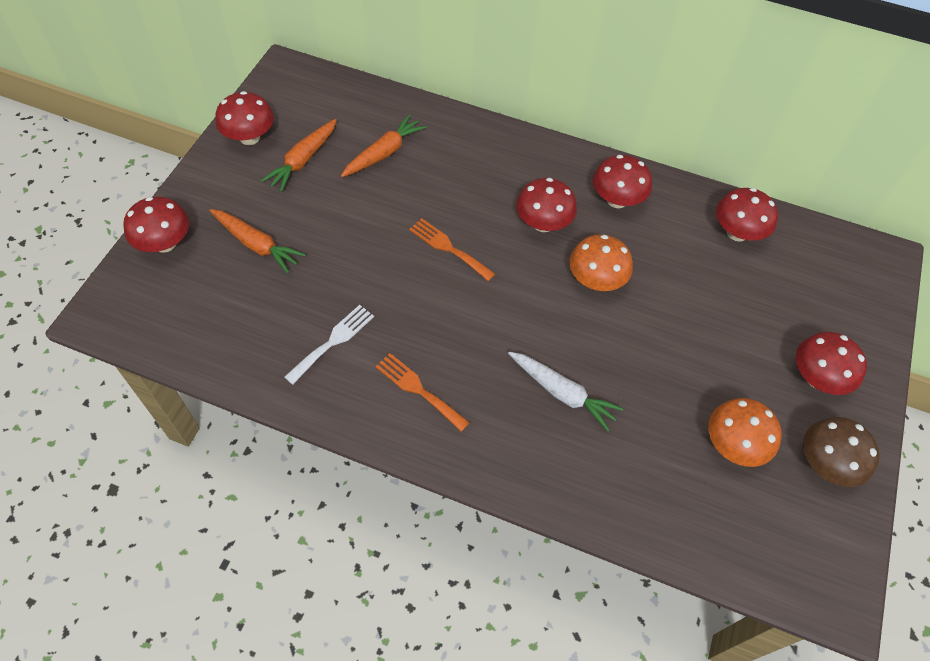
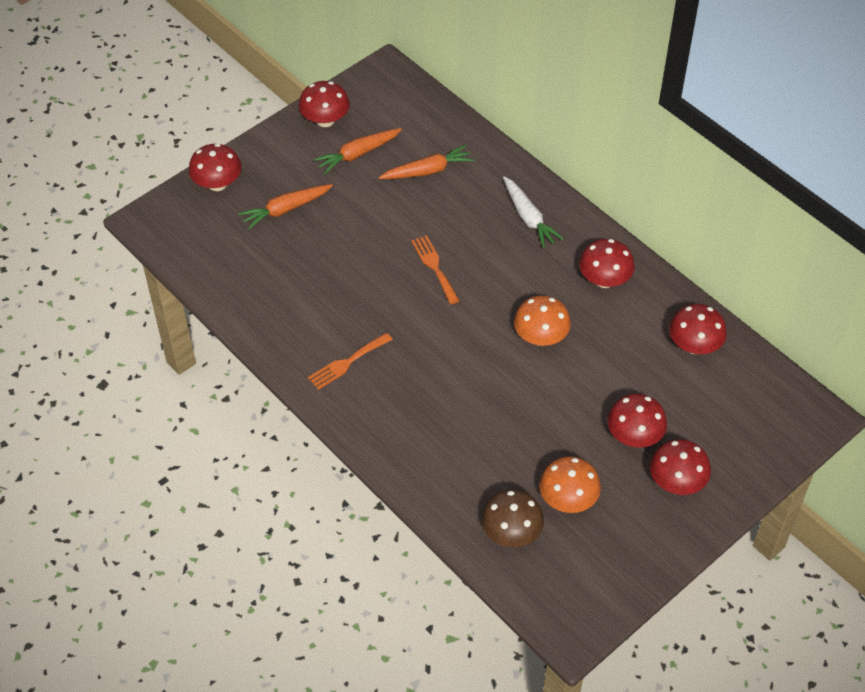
camera: 30 degrees right, 5 degrees down
(257, 245) = (285, 210): orange carrot -> orange carrot turned 90 degrees clockwise
(333, 341) = (303, 303): white fork -> none
(418, 389) = (347, 363): orange fork -> orange fork turned 105 degrees counterclockwise
(543, 223) = (526, 276): red mushroom -> red mushroom (634, 436)
(562, 393) = (456, 409): white carrot -> white carrot (529, 218)
(825, 463) = (634, 543): brown mushroom -> brown mushroom (511, 533)

